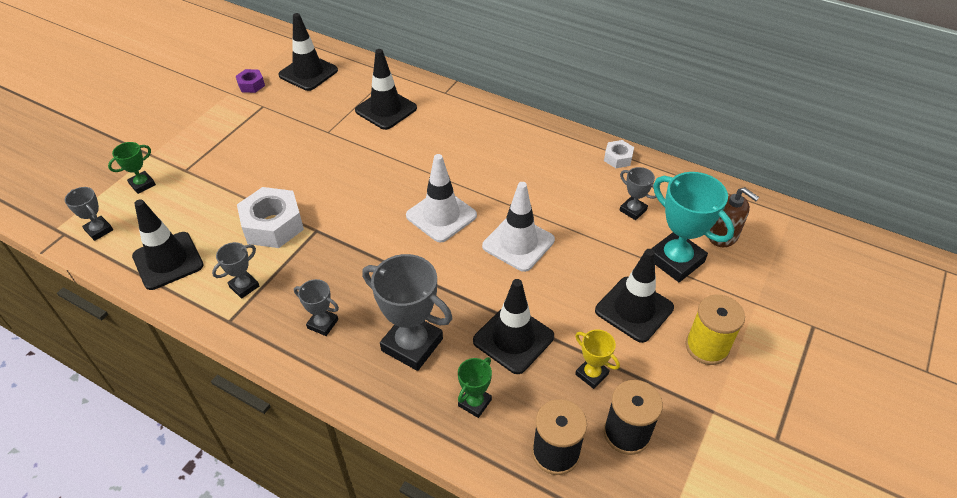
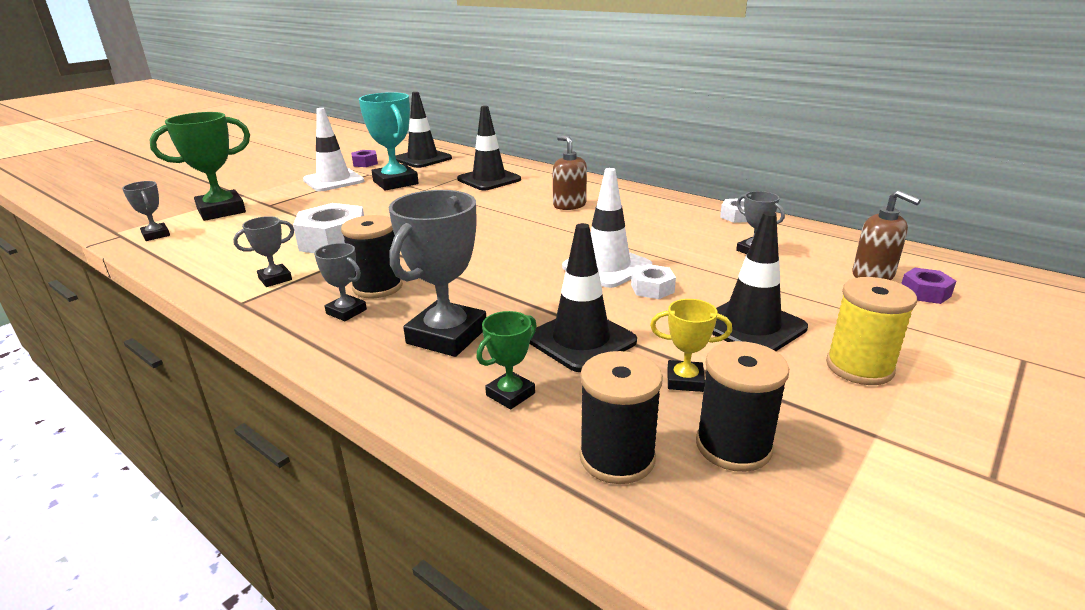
camera: 10 degrees right, 20 degrees down
(142, 184) = (221, 211): green trophy -> green trophy, size x1.94
(168, 261) = (208, 257): black traffic cone -> none
(337, 289) = (377, 287): none -> black spool
(412, 345) = (447, 336): grey trophy -> grey trophy turned 75 degrees clockwise
(441, 215) = (521, 243): white traffic cone -> white traffic cone (333, 180)
(470, 150) = (569, 205): none -> brown soap dispenser
(558, 269) = (652, 288): none -> white nut
(591, 374) = (685, 380): yellow trophy -> yellow trophy turned 45 degrees counterclockwise
(675, 260) = (809, 290): turquoise trophy -> turquoise trophy (395, 182)
(758, 255) = (925, 293): none -> purple nut

